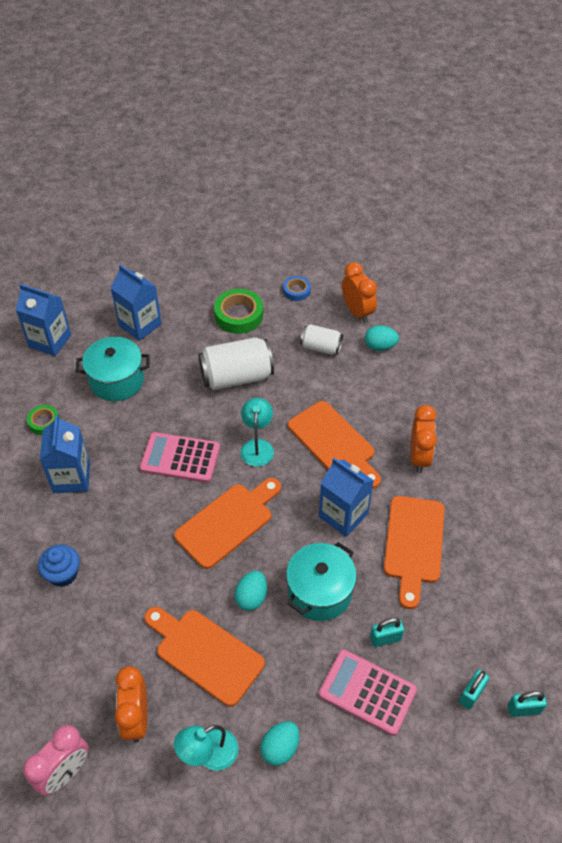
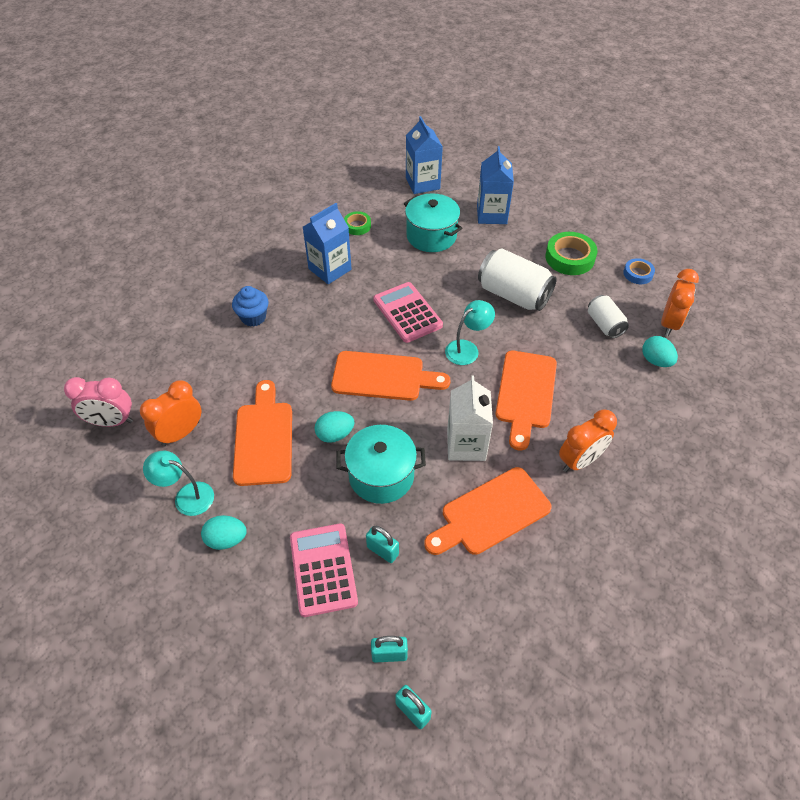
camera: 50 degrees right, 0 degrees up
(343, 515) = (466, 445): blue carton -> white carton

